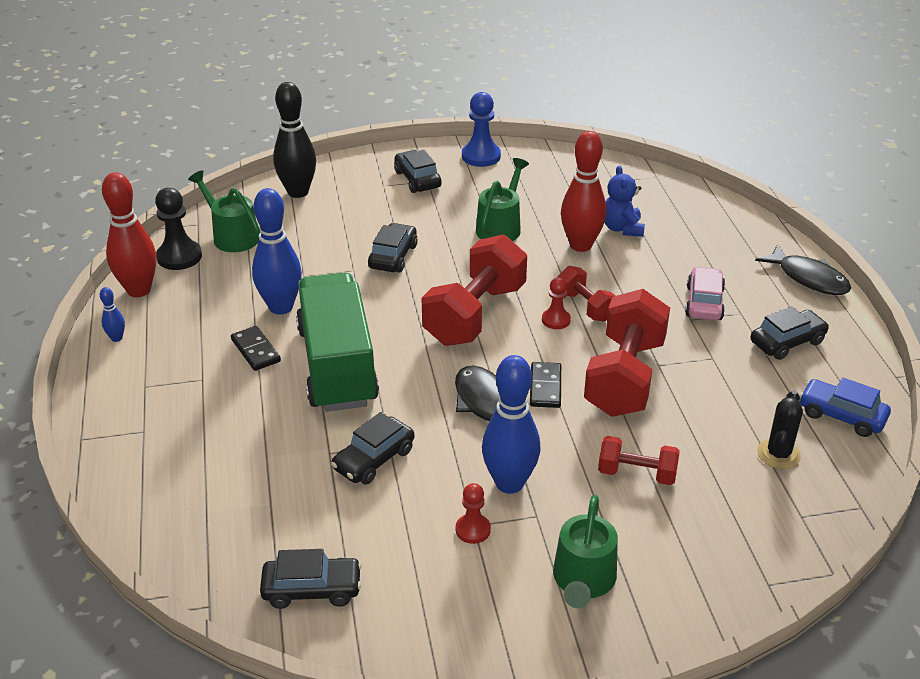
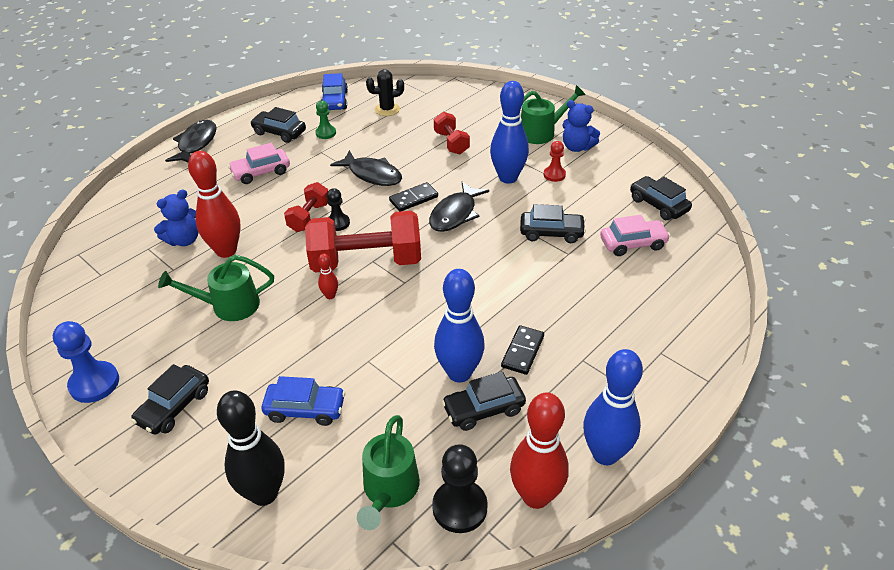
camera: 125 degrees left, 5 degrees up
(117, 338) = (605, 454): blue bowling pin -> blue bowling pin, size x2.26
(282, 514) = (633, 244): none -> pink car
(337, 365) = (491, 297): green truck -> none
(344, 227) = (305, 409): none -> blue car
(393, 256) = (327, 347): black car -> black car (483, 409)
(452, 278) = (330, 296): none -> red bowling pin
(511, 595) = (577, 147): none -> blue teddy bear
(556, 320) = (338, 223): red pawn -> black pawn
(624, 377) = (372, 174): red dumbbell -> black fish
(755, 377) = (326, 133): none -> green pawn

